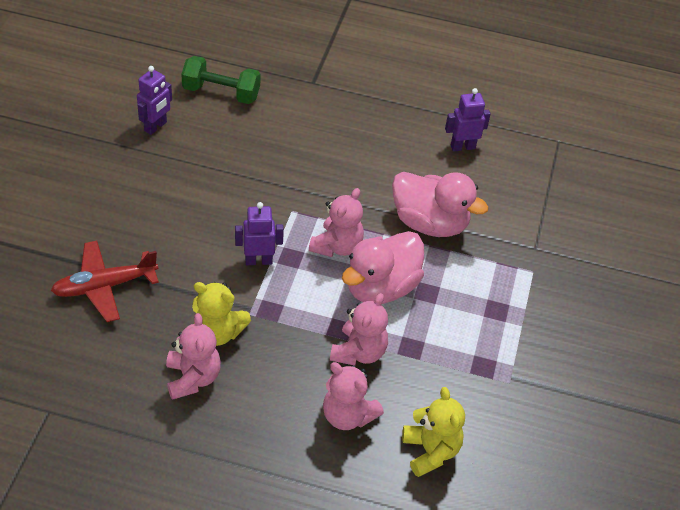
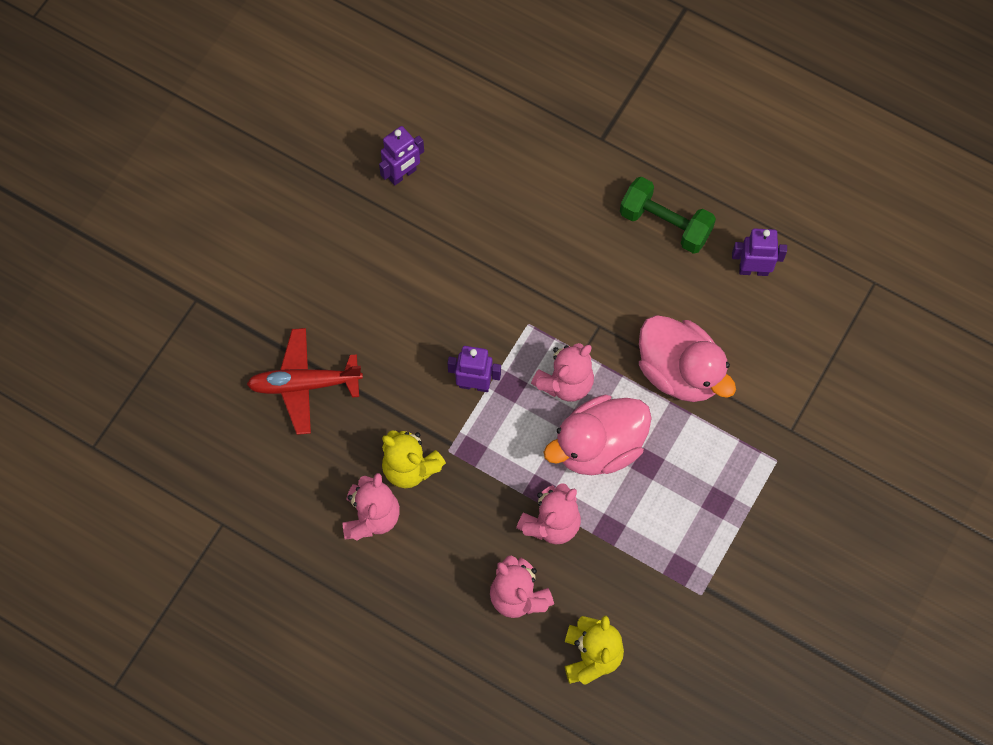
camera: 20 degrees right, 20 degrees up
(221, 93) = (489, 136): green dumbbell -> green dumbbell (665, 224)

